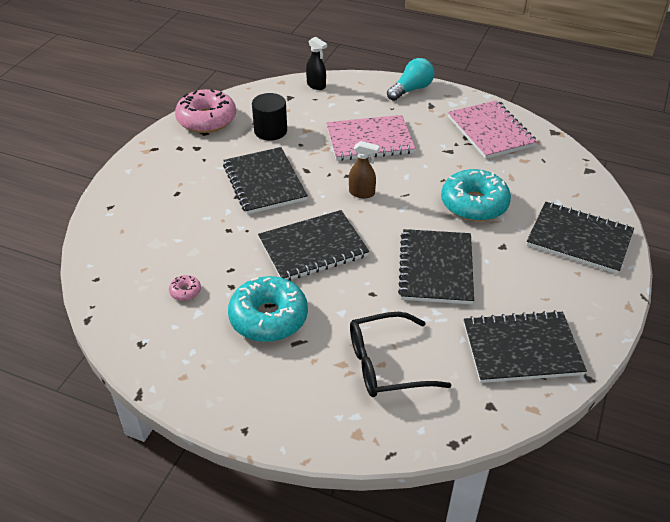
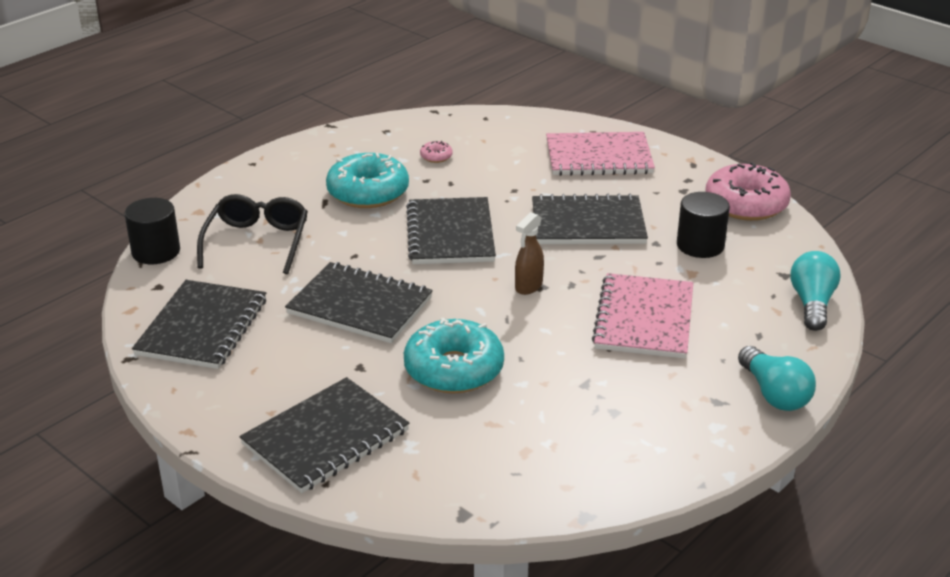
camera: 110 degrees right, 10 degrees down
(316, 85) = (812, 303): black spray bottle -> turquoise light bulb
(442, 435) = (156, 251): none -> black cylinder
(490, 131) = (617, 442): pink notebook -> pink notebook (598, 157)

